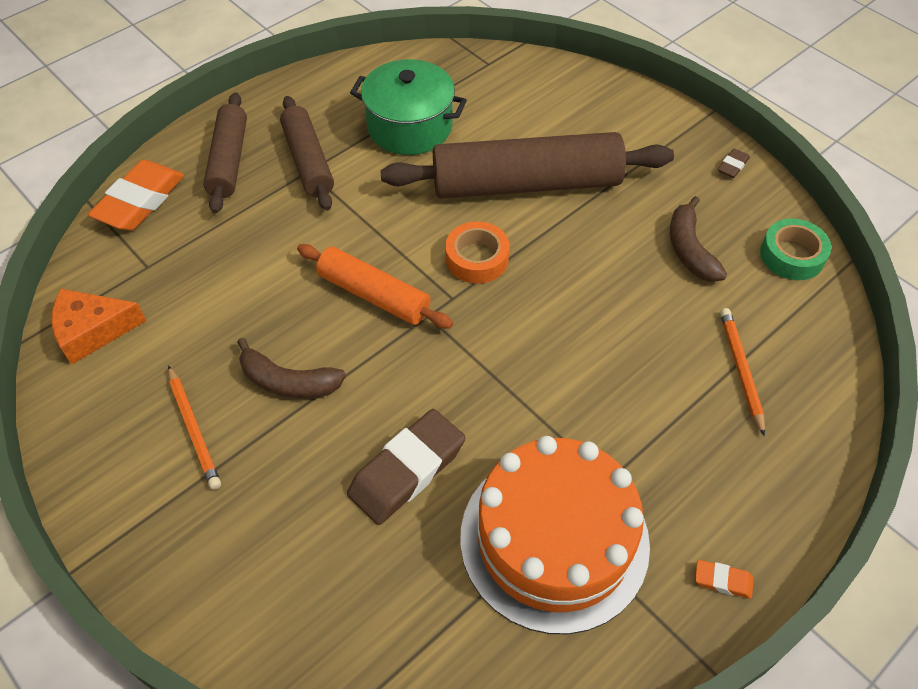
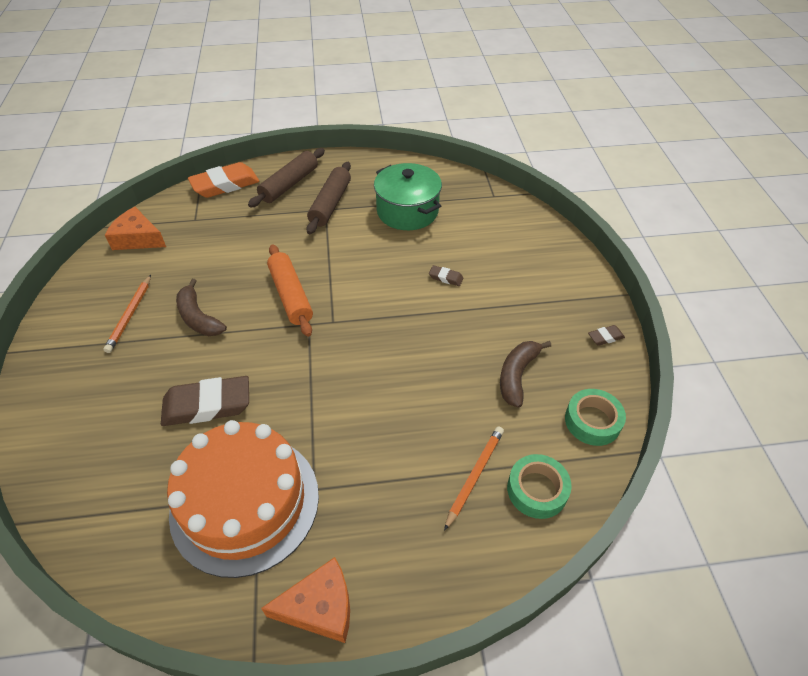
camera: 35 degrees right, 5 degrees down
(477, 258) = (370, 306): orange tape -> none
(526, 184) = (446, 278): brown rolling pin -> brown eraser
(722, 580) = (320, 607): orange eraser -> orange cheese
(803, 348) = (537, 490): none -> green tape

